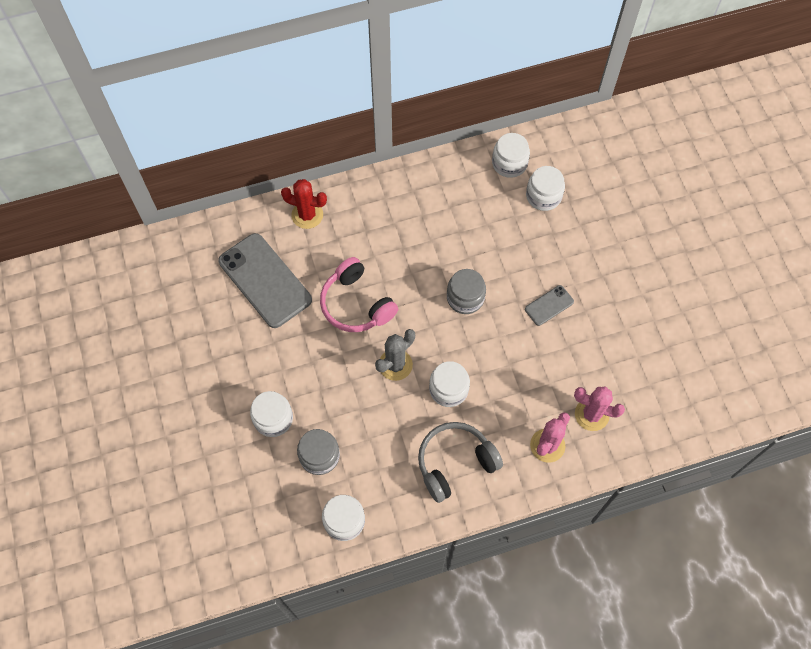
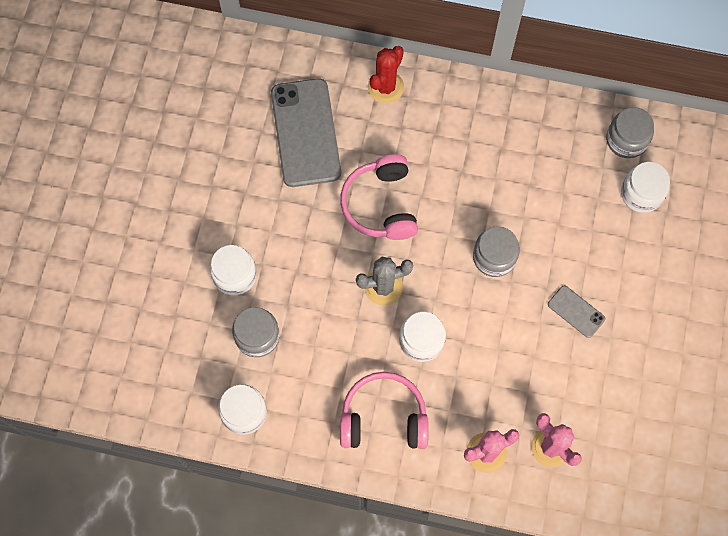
camera: 30 degrees right, 5 degrees up
(307, 215) = (385, 87): red cactus -> red cactus turned 75 degrees clockwise
(455, 463) = (383, 418): grey headphones -> pink headphones
(509, 163) = (626, 140): white jar -> grey jar
(549, 305) = (576, 311): grey phone -> grey phone turned 45 degrees clockwise

